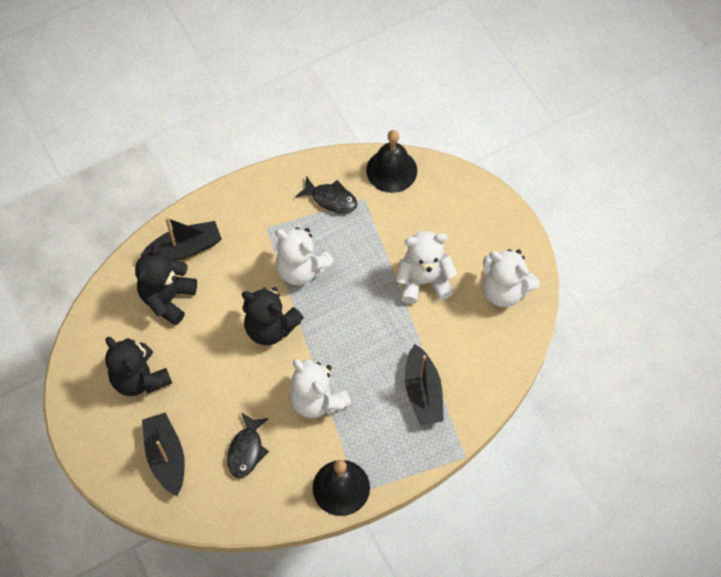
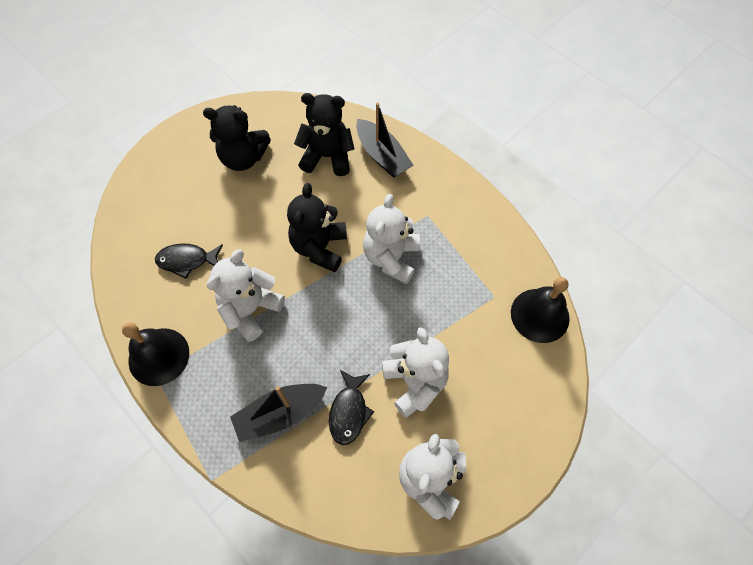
camera: 75 degrees right, 0 degrees up
(140, 378) = (243, 158): black teddy bear -> black teddy bear turned 120 degrees counterclockwise
(166, 457) = (171, 198): black boat -> none
(331, 199) = (481, 264): black fish -> black fish (349, 411)

